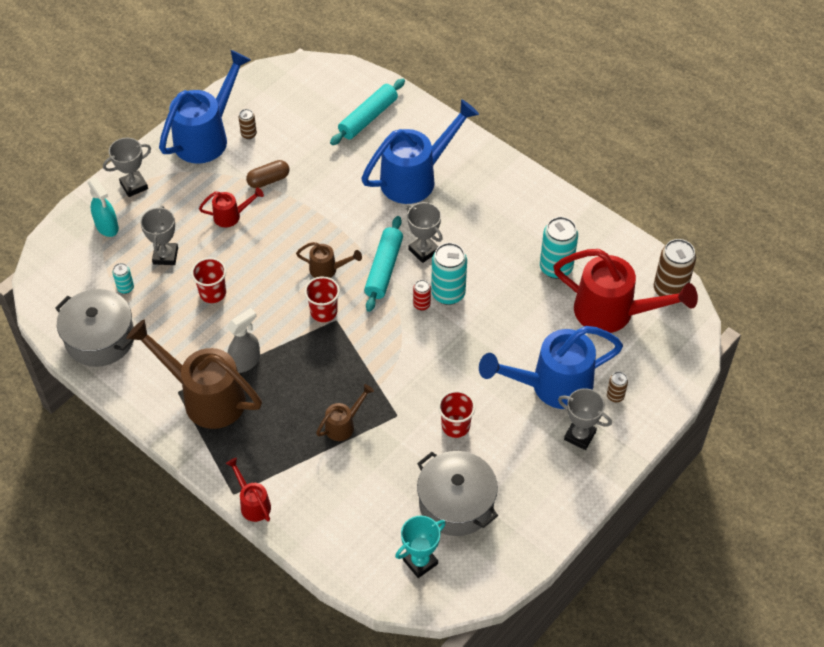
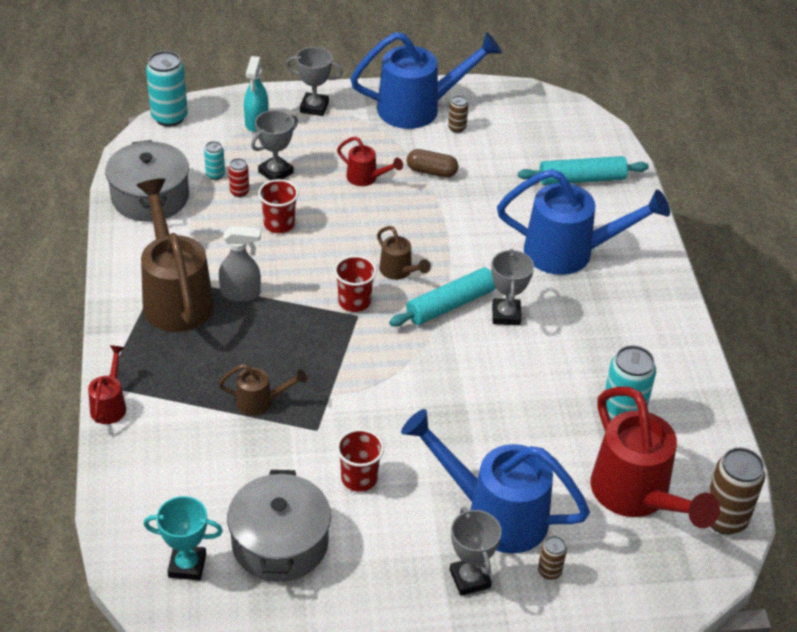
camera: 40 degrees right, 10 degrees down
(421, 304) = (450, 357): red can -> red can (239, 192)
(448, 293) = (486, 365): turquoise can -> turquoise can (169, 117)

